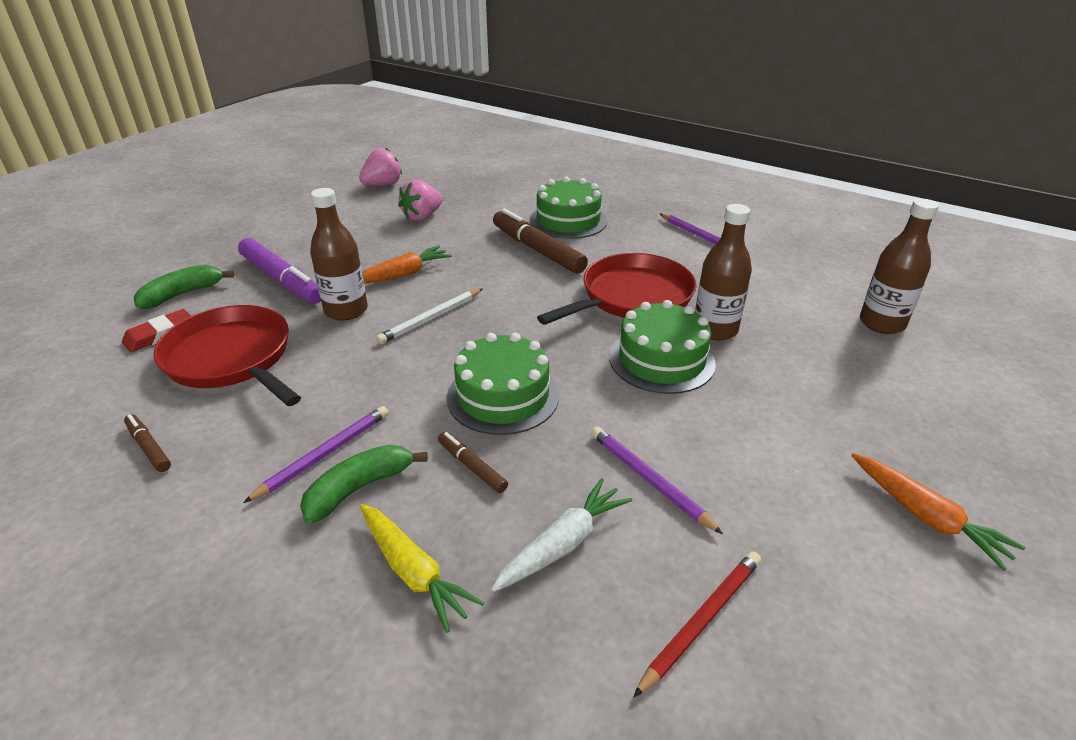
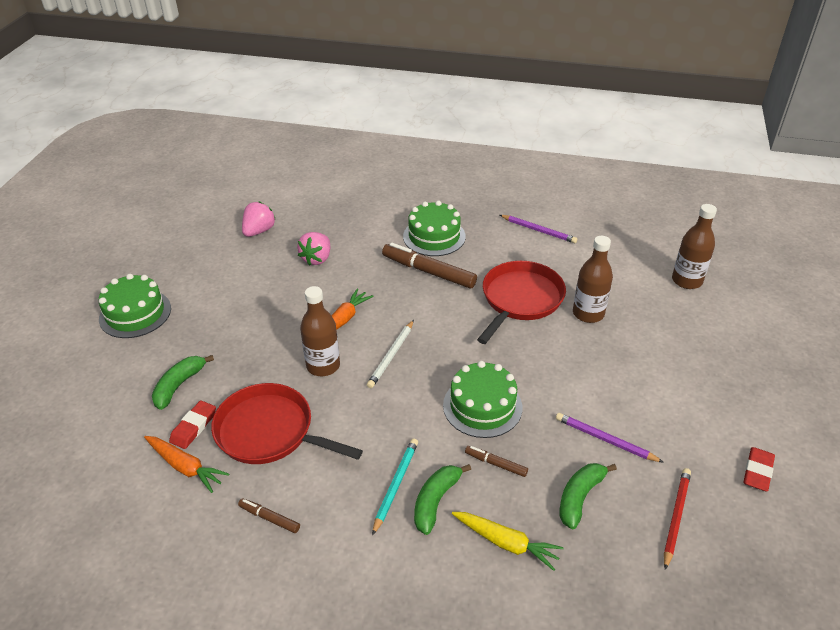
camera: 20 degrees left, 5 degrees up
(282, 280) = (250, 350): purple marker -> none
(324, 455) = (395, 485): purple pencil -> turquoise pencil
(563, 544) = (580, 497): white carrot -> green banana
(661, 360) = (567, 348): green cake -> green cake (135, 313)
(885, 596) = (758, 471): none -> red eraser
(926, 517) = (760, 416): orange carrot -> orange carrot (185, 467)

